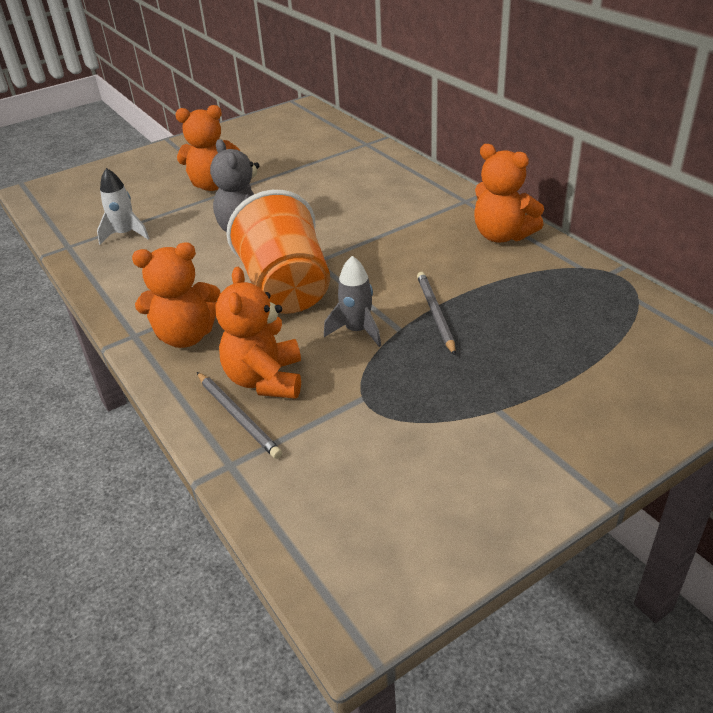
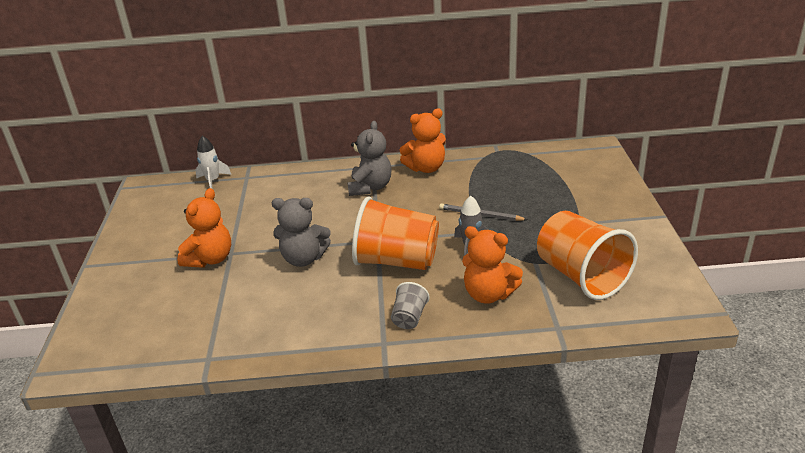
camera: 60 degrees left, 5 degrees down
(125, 234) = (230, 321): white rocket -> white rocket (213, 181)
(186, 336) = (409, 318): orange teddy bear -> grey cup
(238, 416) = (515, 314): grey pencil -> none
(362, 453) = (581, 276): none -> orange cup
(419, 216) = (370, 187): none -> grey teddy bear

